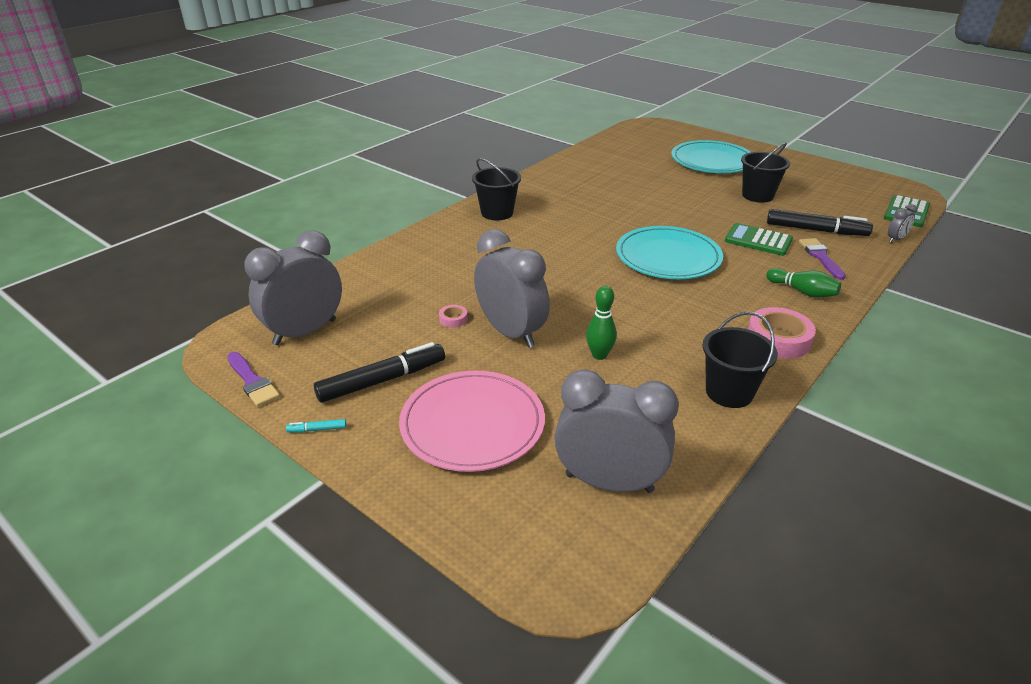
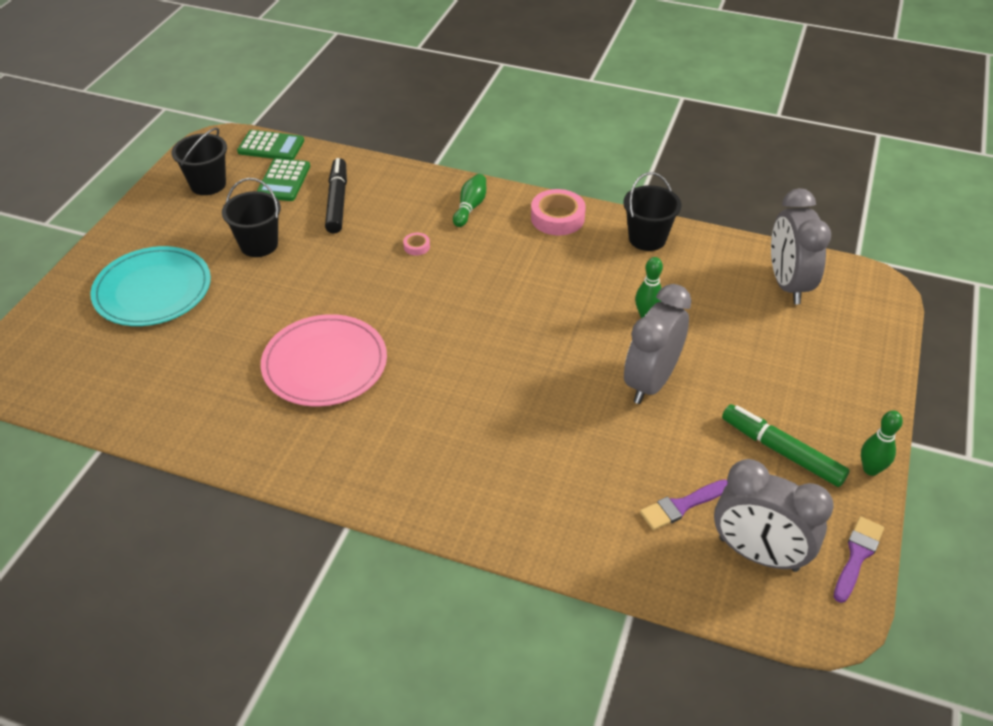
camera: 110 degrees left, 10 degrees up
(317, 429) = (870, 469): turquoise marker -> green bowling pin
(382, 380) = (781, 451): black marker -> green marker
(453, 319) = (655, 433): pink tape -> pink tape (416, 246)
(472, 424) = (787, 371): pink plate -> pink plate (325, 364)
(497, 213) = (392, 472): black bucket -> black bucket (208, 184)
(668, 257) = (444, 297): turquoise plate -> none
(758, 240) = (377, 238): green calculator -> green calculator (283, 181)
(820, 257) = (396, 198): purple brush -> purple brush (682, 506)
(896, 239) = (338, 155): grey clock -> none

